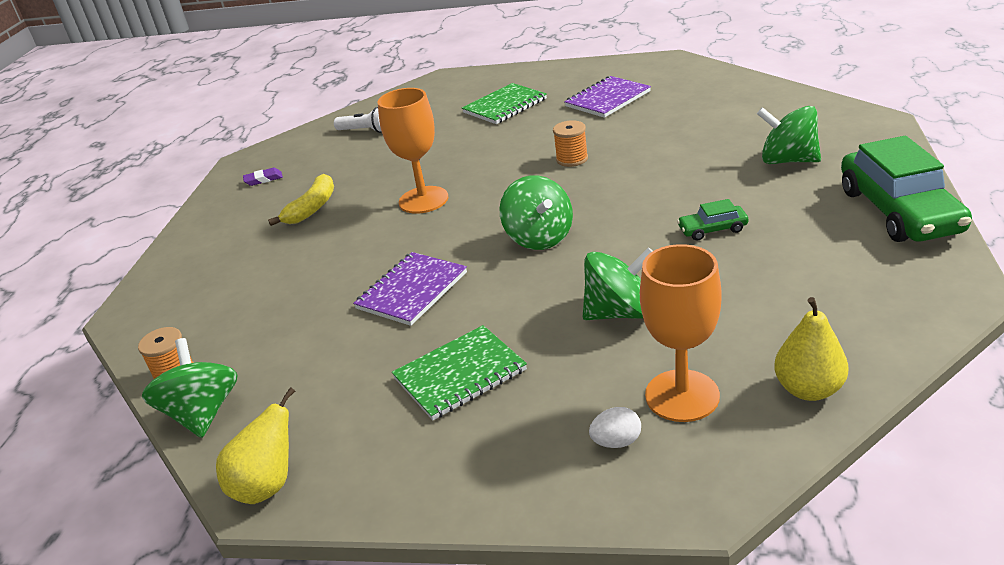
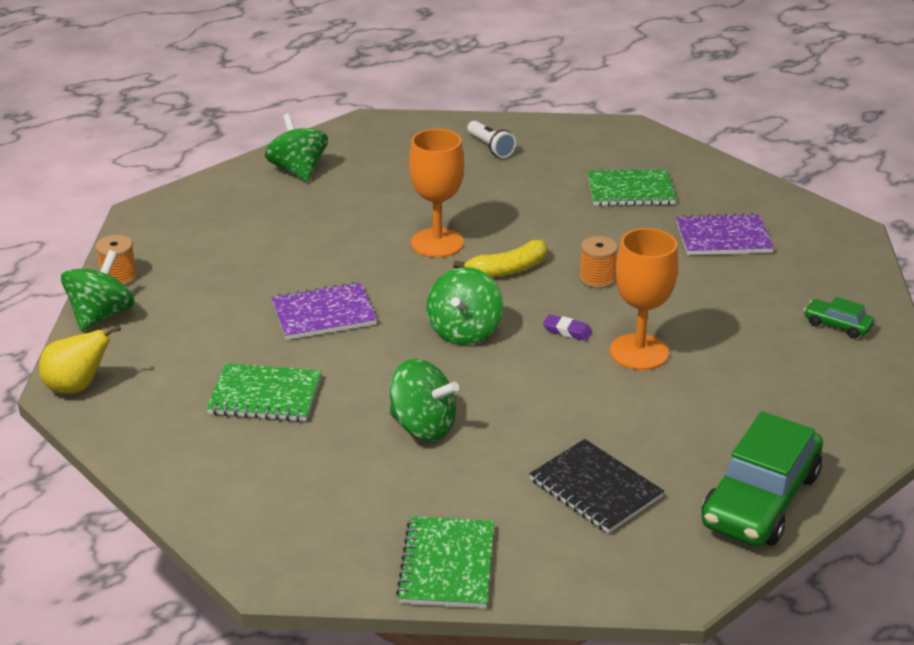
camera: 35 degrees right, 0 degrees up
(263, 179) = (359, 150): purple eraser -> purple eraser (567, 331)
(312, 208) = (356, 199): yellow banana -> yellow banana (508, 270)
(616, 442) = (284, 505): white egg -> none
(682, 396) = (366, 508): orange goblet -> orange goblet (639, 352)
(712, 229) = (593, 411): green car -> green car (837, 325)
(788, 160) = (760, 396): green spinning top -> green spinning top (298, 170)
(802, 271) = (595, 489): none -> black notebook
(808, 389) = (447, 565): yellow pear -> green notebook

